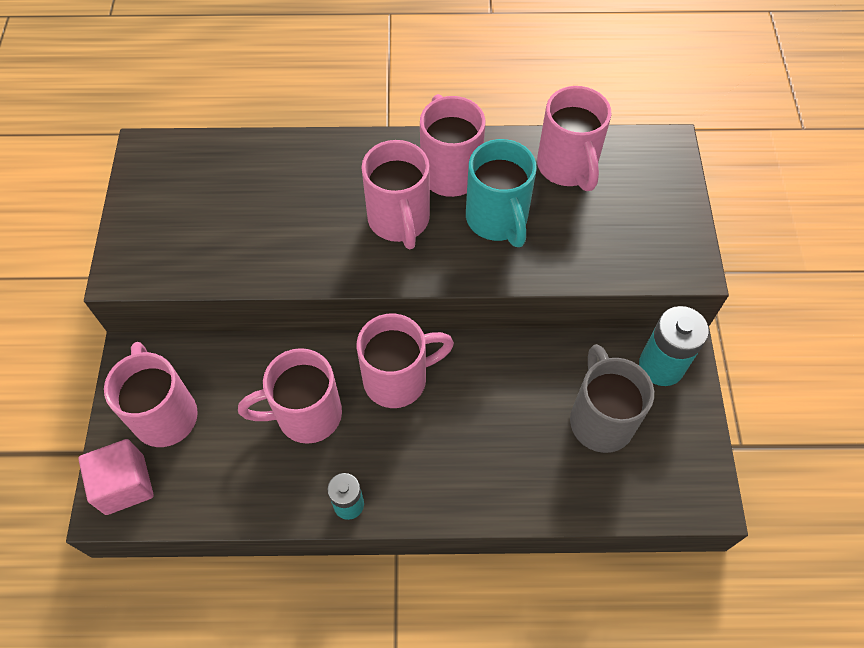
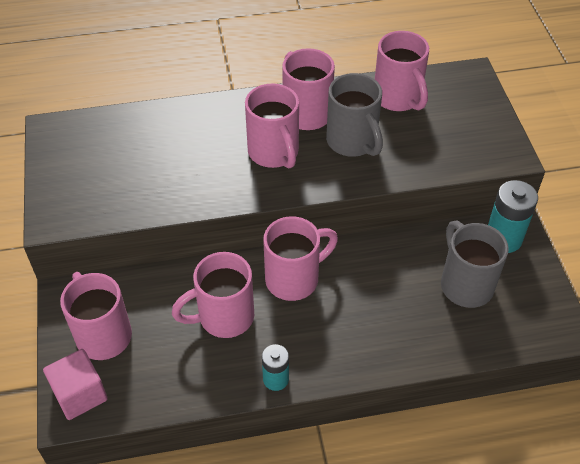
camera: 10 degrees left, 10 degrees down
(497, 220) = (352, 142): turquoise mug -> grey mug

